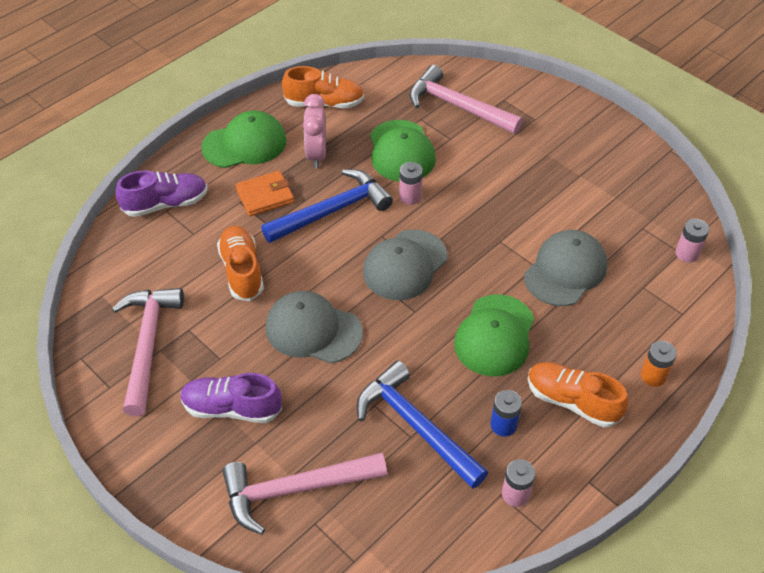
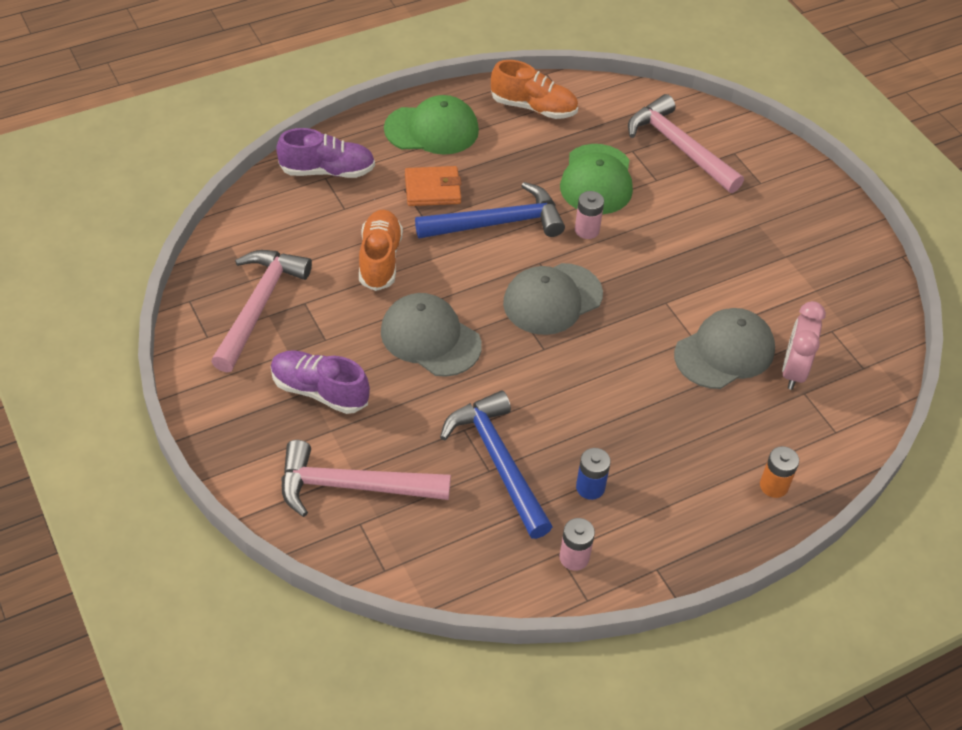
camera: 15 degrees right, 0 degrees up
(316, 154) = (503, 160): pink clock -> pink clock (793, 371)
(495, 335) = (618, 397): green cap -> none
(572, 401) = (673, 485): orange shoe -> none
(687, 253) = (870, 371): pink battery -> none

